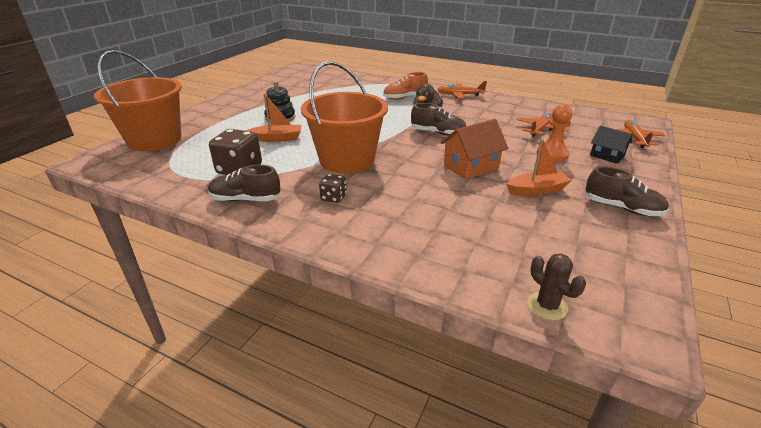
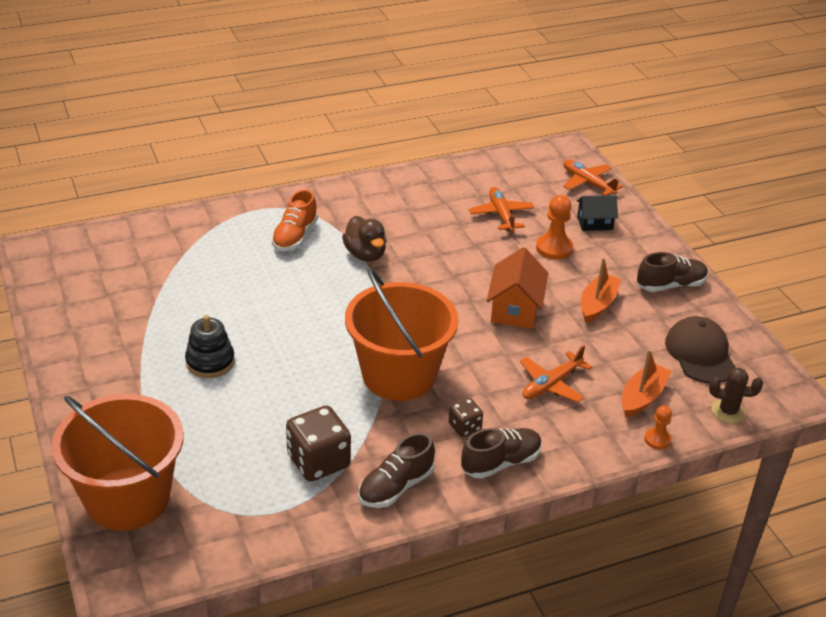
camera: 50 degrees left, 5 degrees up
(277, 138) = (272, 395): orange boat -> orange boat (642, 397)
(438, 133) = (420, 278): brown shoe -> brown shoe (500, 463)
(447, 282) = (657, 439): none -> orange pawn
(460, 95) = (348, 196): orange plane -> orange plane (551, 384)
(583, 256) = (700, 353): none -> brown cap

